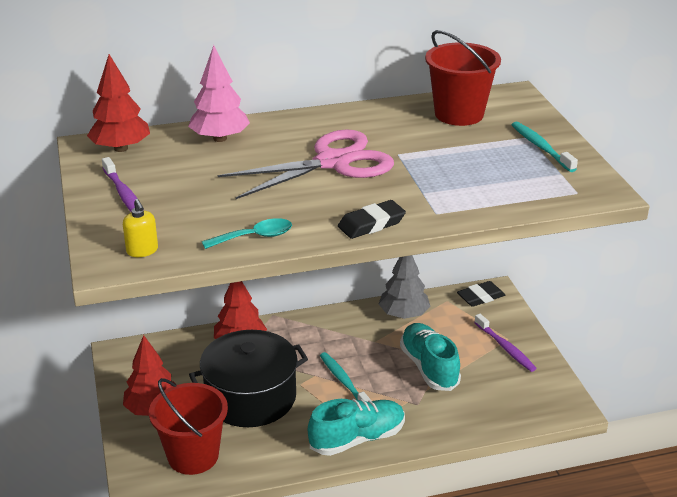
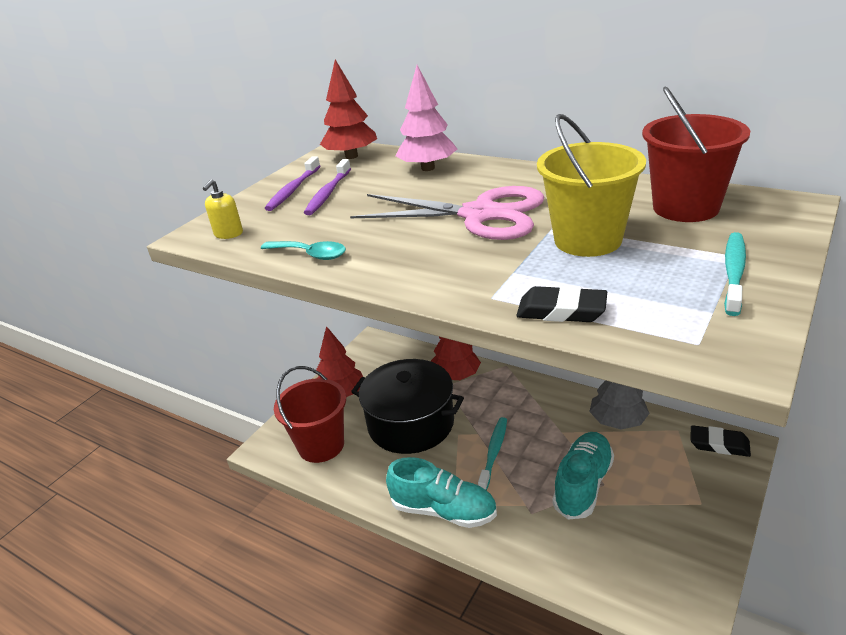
camera: 50 degrees right, 0 degrees up
(371, 224) = (414, 282): black eraser -> black eraser (561, 310)
(434, 155) = (587, 240): none -> yellow bucket
(505, 348) = (687, 511): purple toothbrush -> purple toothbrush (328, 193)

